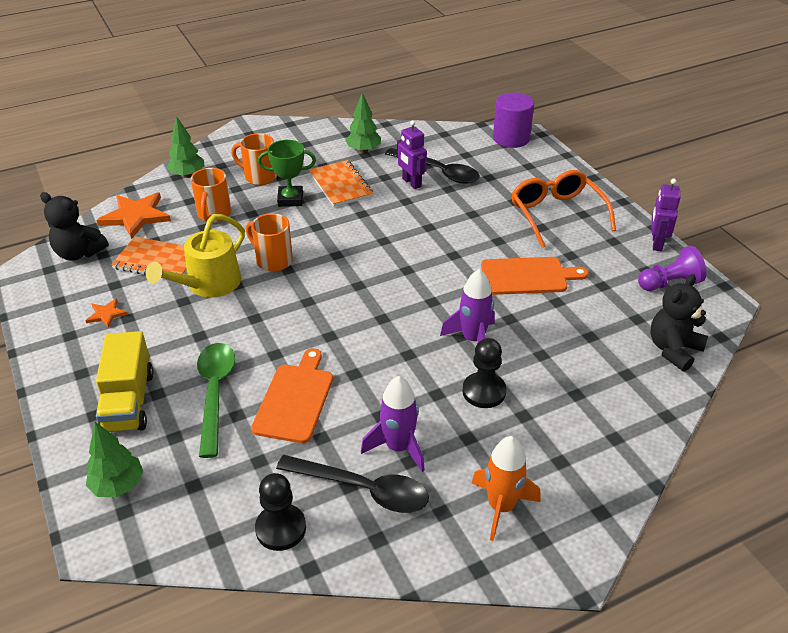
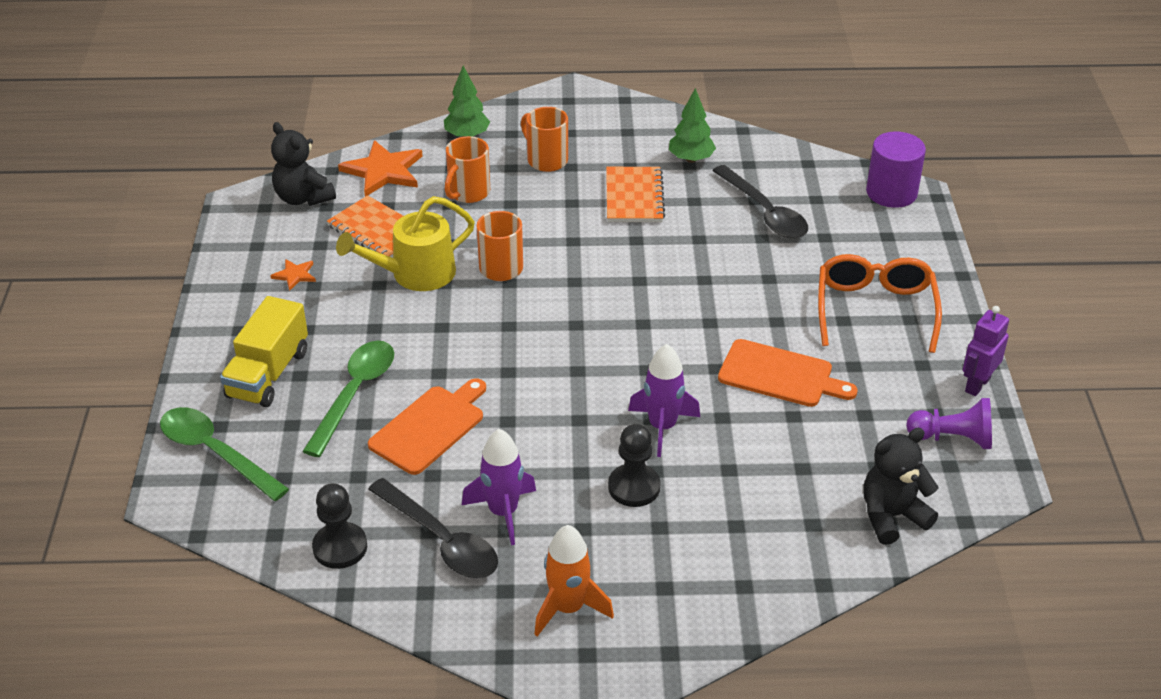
camera: 25 degrees right, 0 degrees up
(118, 485) = (215, 453): green tree -> green spoon
(290, 199) = (564, 198): green trophy -> none
(411, 183) = (721, 217): purple robot -> none

